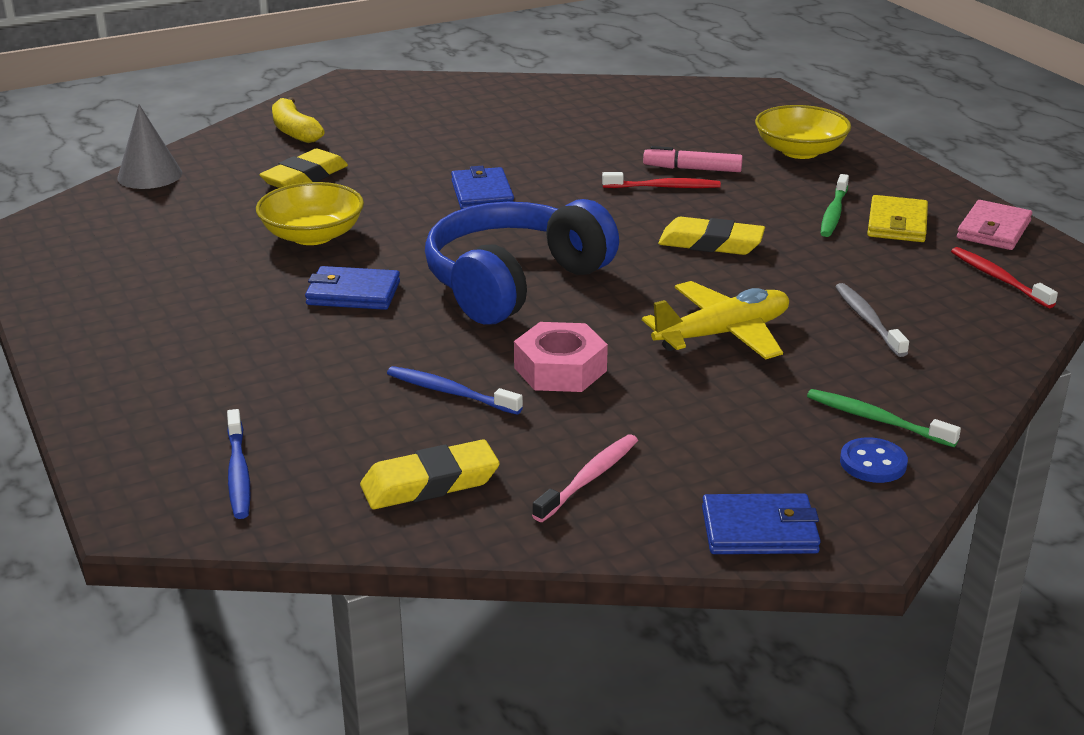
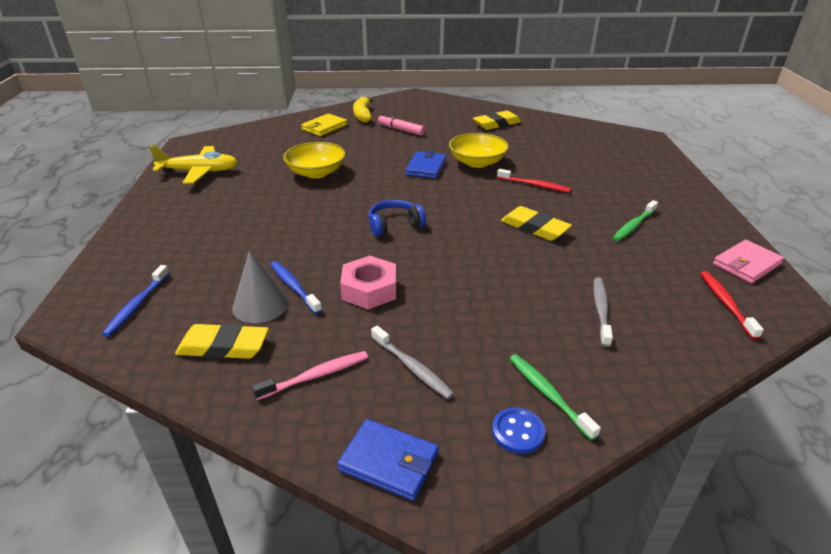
camera: 25 degrees right, 5 degrees up
(150, 175) = (274, 125): grey cone -> grey cone (260, 304)
(305, 177) = (344, 140): yellow eraser -> yellow eraser (496, 124)
(353, 293) = (303, 210): blue wallet -> none
(514, 282) = (394, 225): blue headphones -> blue headphones, size x0.48
(692, 169) = (561, 177): pink marker -> pink marker (401, 130)
(699, 437) = (412, 367): none -> grey toothbrush
(722, 334) = (491, 293): yellow plane -> yellow plane (199, 172)
(800, 151) = (641, 179): yellow bowl -> yellow bowl (477, 162)
(897, 224) = (674, 243): yellow wallet -> yellow wallet (324, 127)

